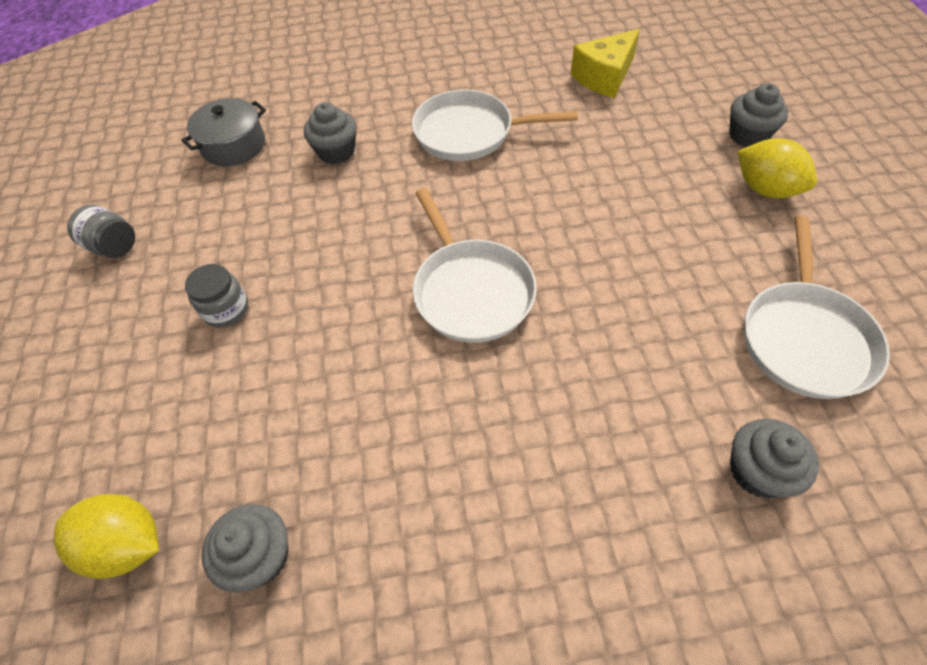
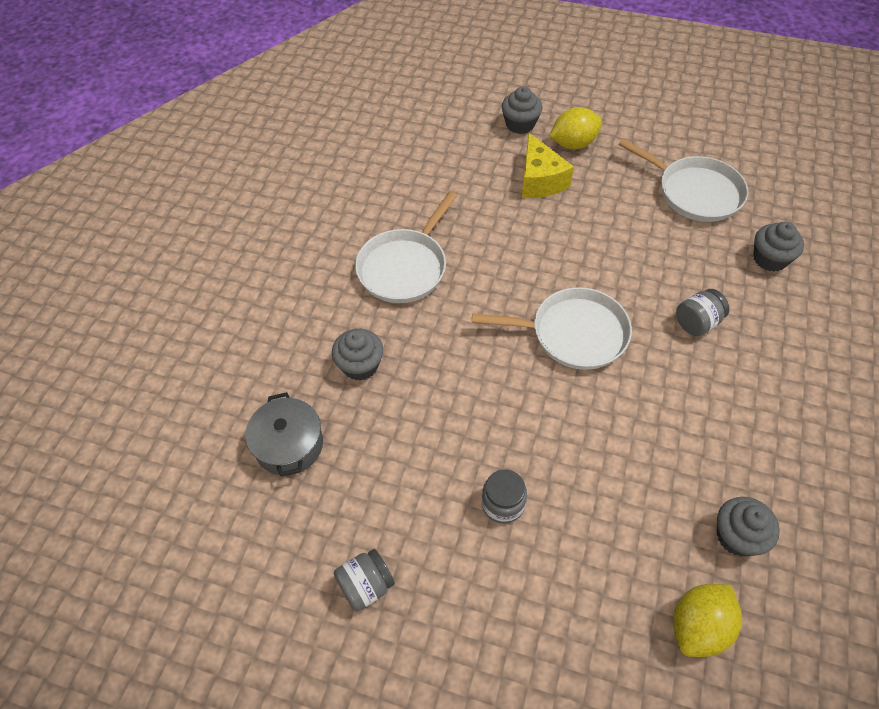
camera: 65 degrees left, 0 degrees up
(570, 411) = (697, 323): none -> grey jar
(604, 77) = (402, 161): yellow cheese -> yellow cheese (540, 180)

